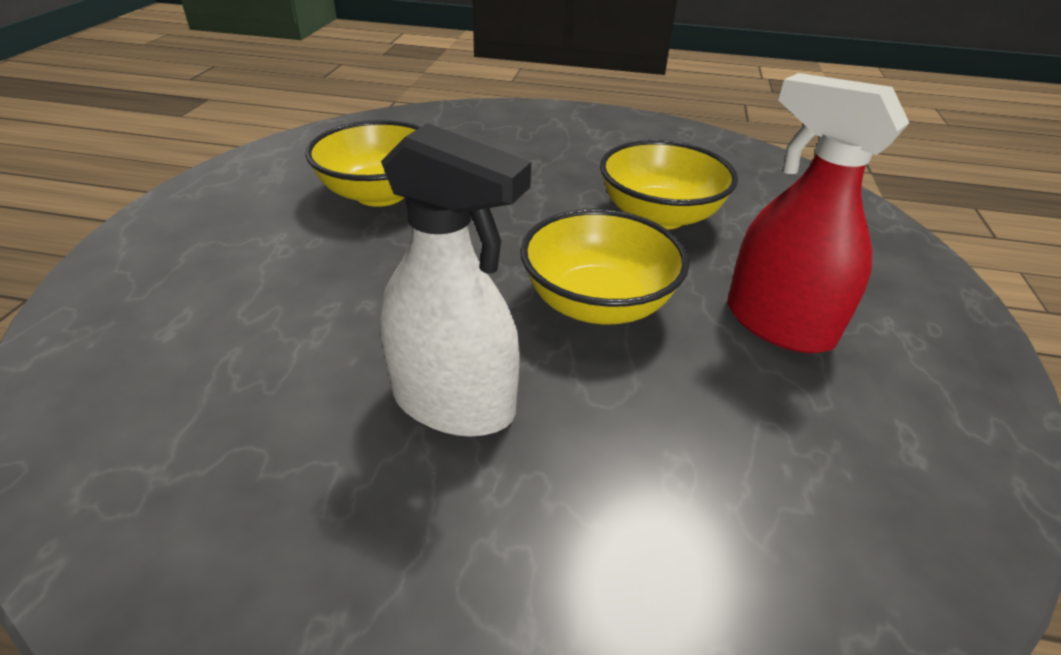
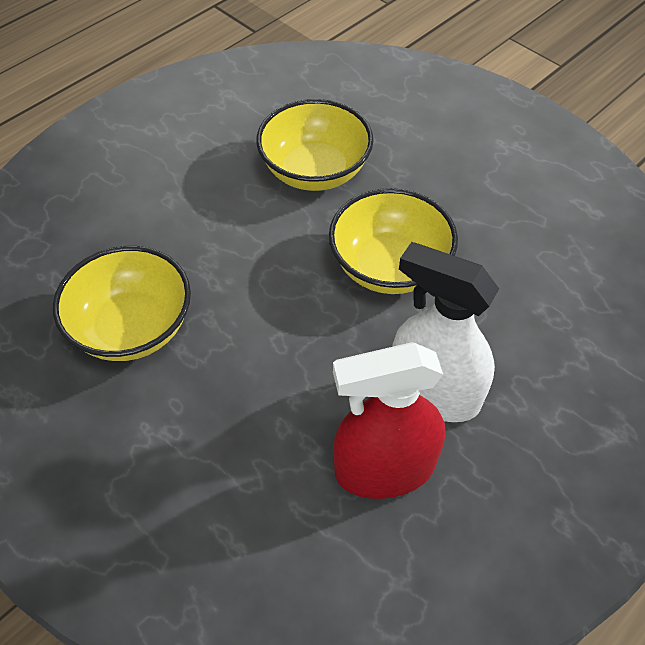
camera: 55 degrees left, 15 degrees up
(453, 402) = (434, 392): white spray bottle -> white spray bottle turned 120 degrees counterclockwise
(778, 324) = (470, 192): red spray bottle -> red spray bottle (384, 469)

